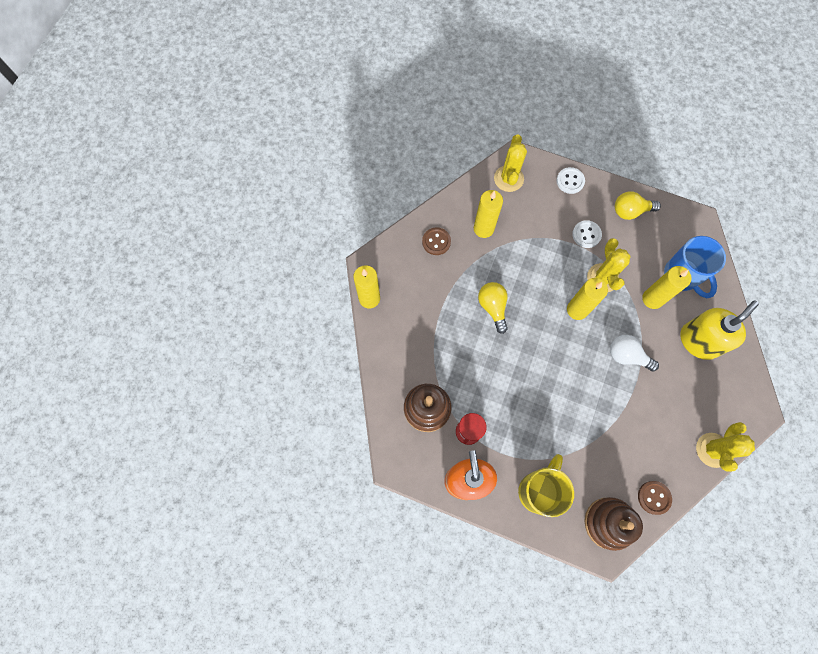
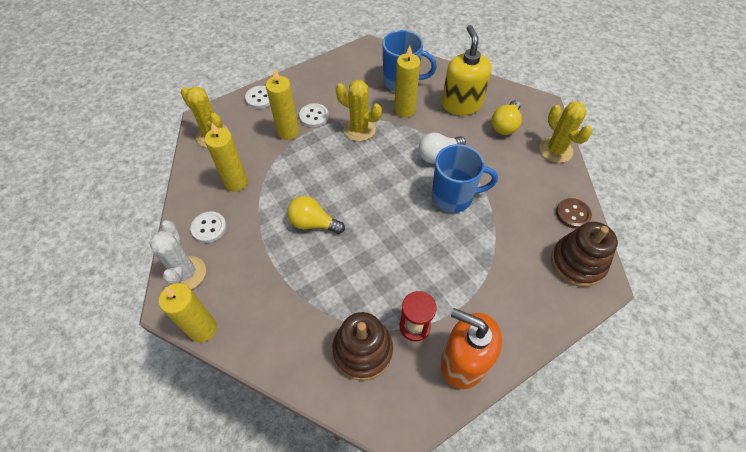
camera: 55 degrees left, 15 degrees down
(395, 256) = (186, 273): none -> white cactus
(436, 242) = (209, 228): brown button -> white button
(538, 491) = (514, 301): yellow mug -> none
(577, 310) = (371, 163): yellow candle -> yellow candle (288, 132)
(595, 393) = (453, 197): none -> blue mug
(630, 211) = (322, 78): yellow light bulb -> yellow light bulb (505, 125)

